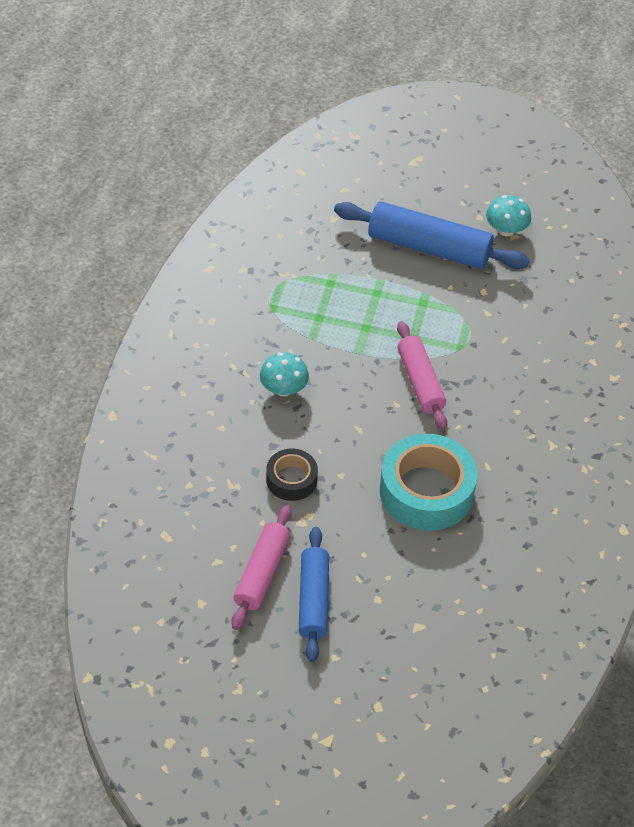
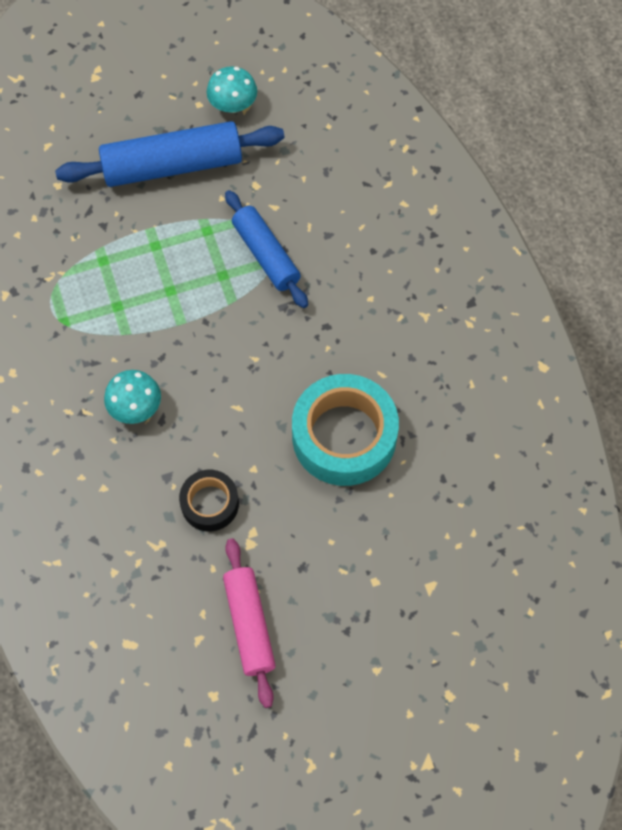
camera: 30 degrees left, 15 degrees up
(313, 600) = (317, 622): blue rolling pin -> blue rolling pin (266, 255)
(420, 382) = (261, 320): pink rolling pin -> none

